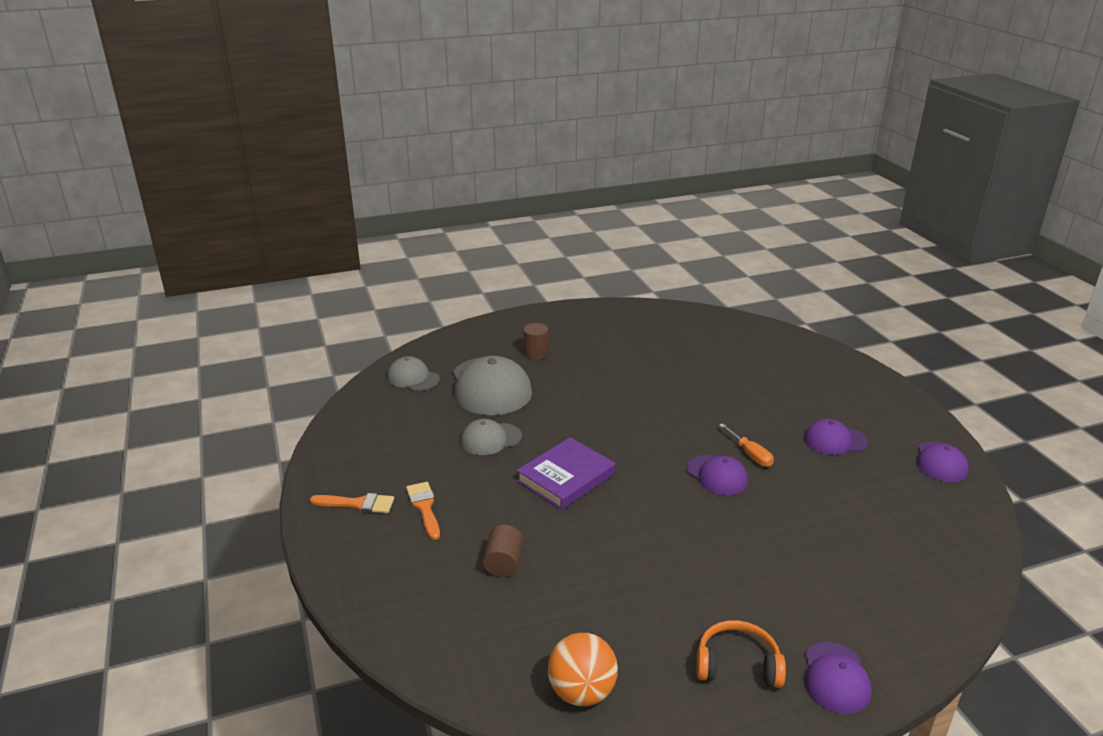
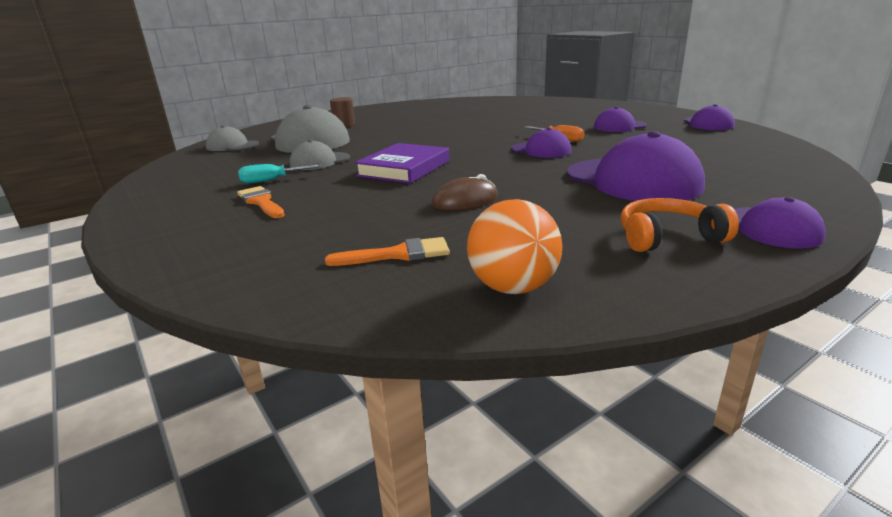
camera: 15 degrees left, 5 degrees down
(358, 504) = (182, 211): orange brush -> orange brush (397, 254)
(440, 467) = (272, 180): none -> turquoise screwdriver
(503, 563) = (365, 219): brown cylinder -> none
(598, 556) = (465, 201): none -> brown mouse
(770, 564) = (632, 180): none -> purple cap

